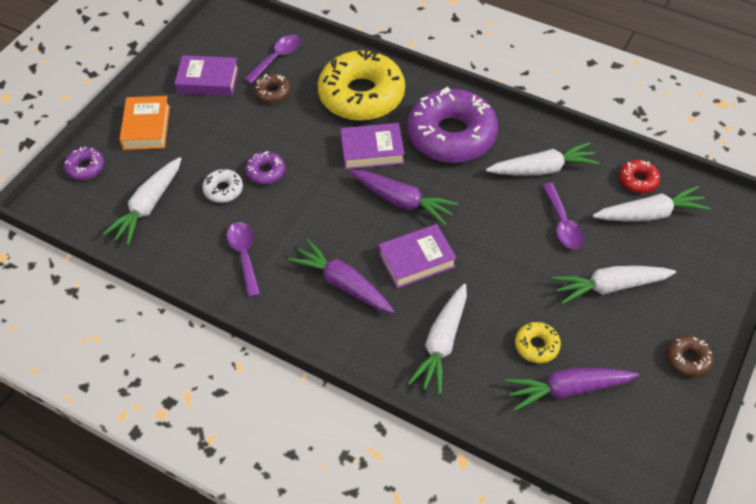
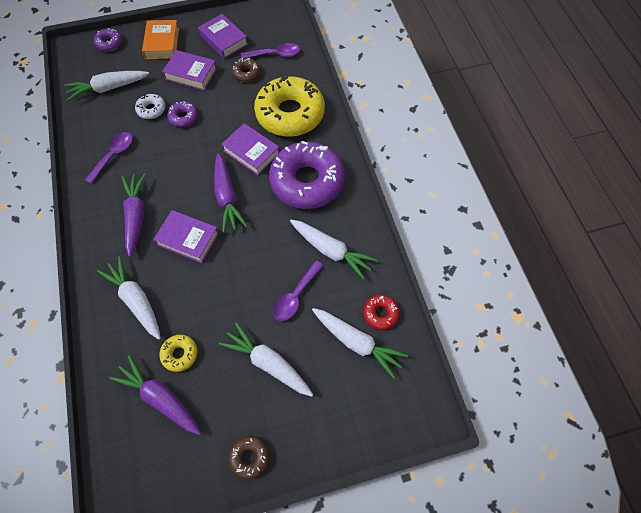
camera: 45 degrees right, 10 degrees up
(146, 127) = (162, 43): orange book -> orange book turned 45 degrees counterclockwise
(218, 131) = (191, 74): none -> purple book
(441, 344) = (135, 300): white carrot -> white carrot turned 75 degrees clockwise

